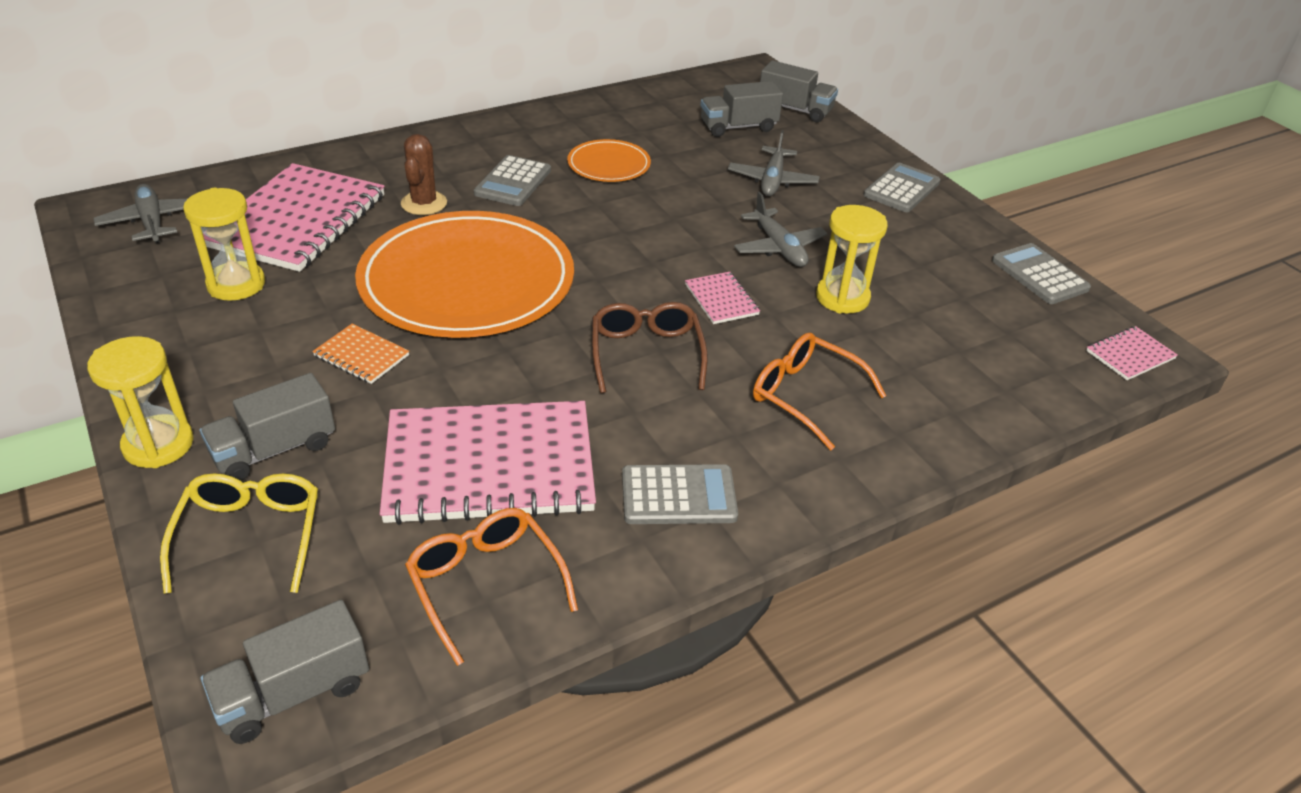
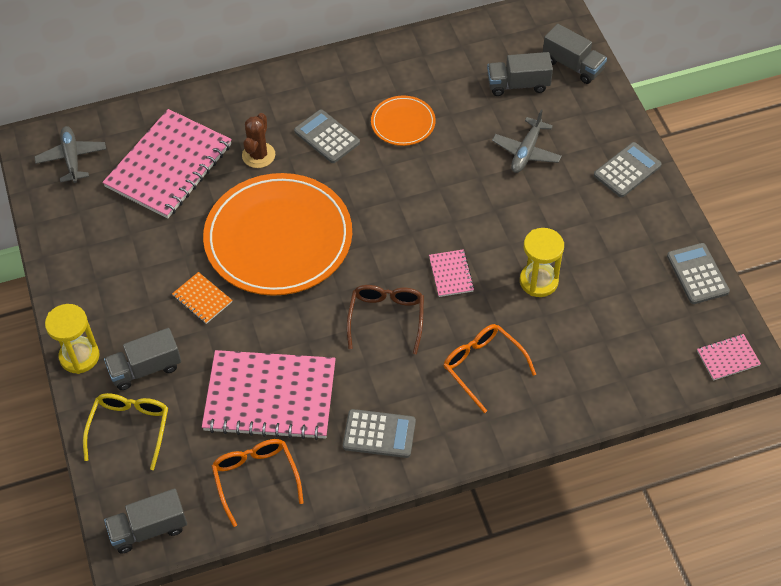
camera: 15 degrees right, 15 degrees up
(236, 284) = (126, 226): yellow hourglass -> none
(513, 182) = (327, 137): grey calculator -> grey calculator turned 105 degrees clockwise
(779, 248) = (508, 226): grey plane -> none

